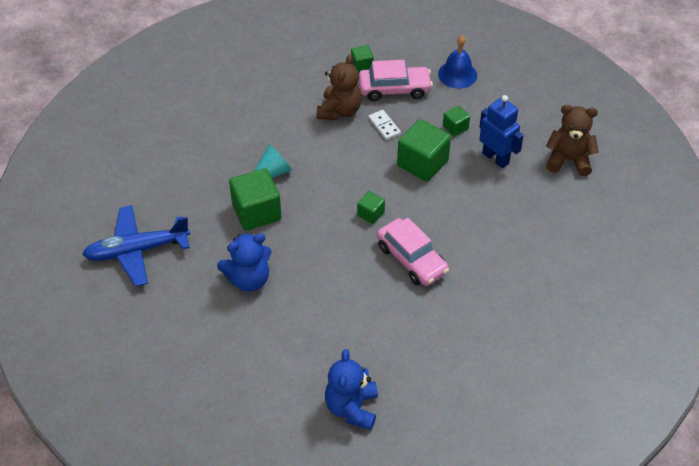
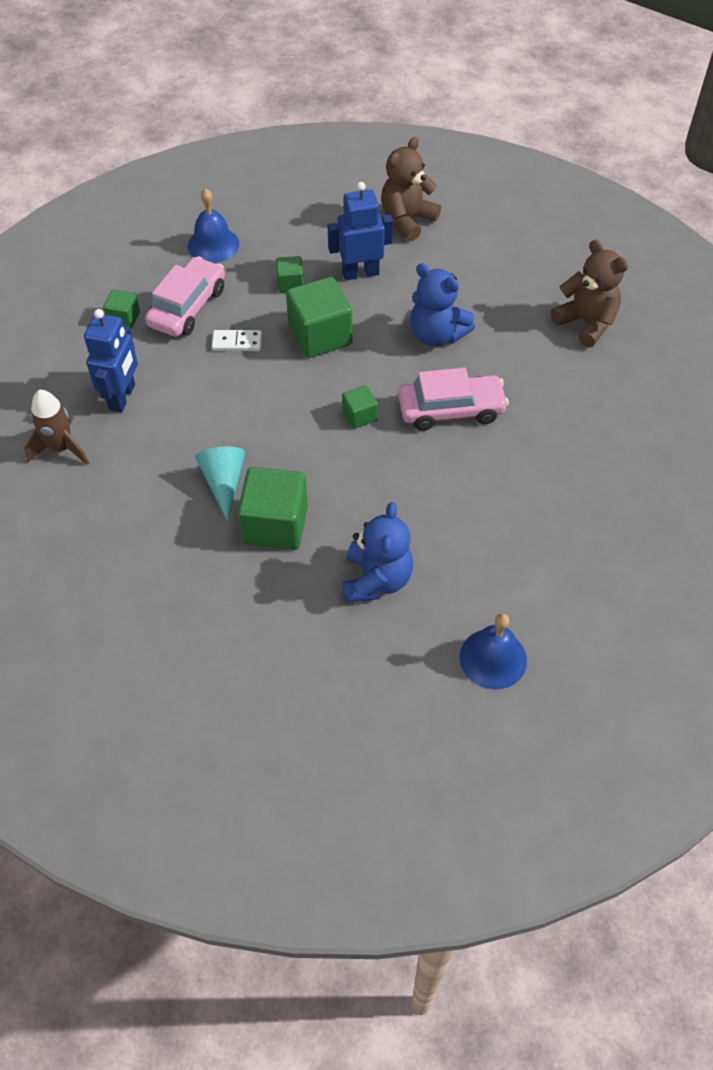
camera: 60 degrees left, 5 degrees up
(136, 251) = (243, 687): blue plane -> none
(228, 364) = (493, 658): none -> blue bell
(244, 90) = (61, 448): none -> brown rocket
(301, 97) = (123, 397): none -> blue robot
(339, 111) = (178, 371): brown teddy bear -> brown teddy bear (586, 323)
(352, 408) = (624, 560): blue teddy bear -> blue teddy bear (436, 335)

